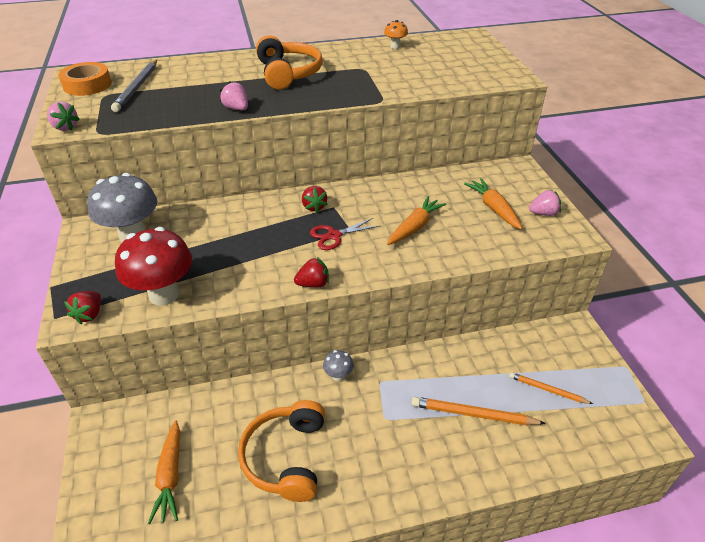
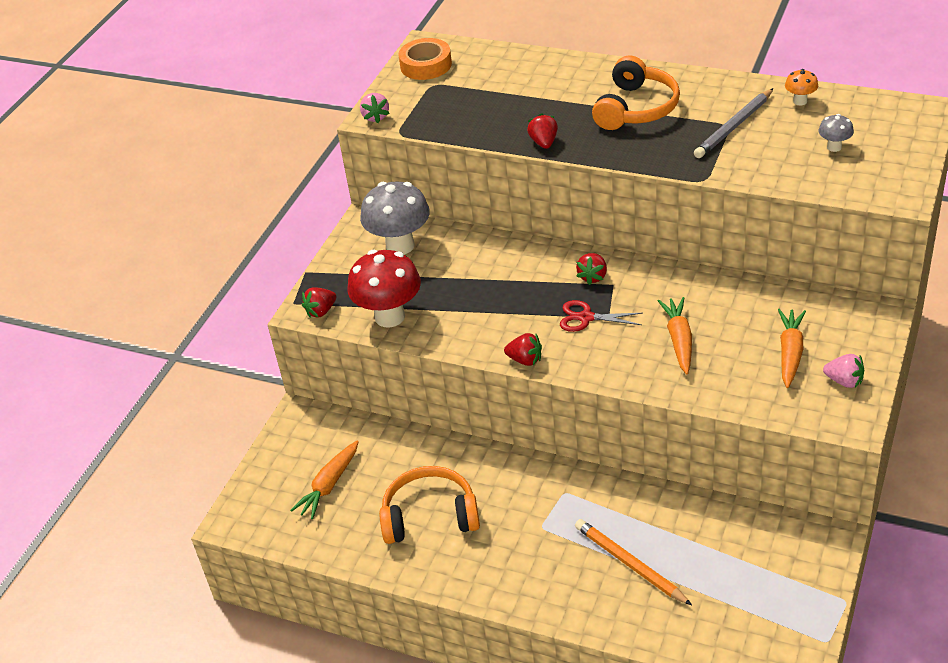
camera: 40 degrees right, 0 degrees up
(137, 87) = (469, 83): grey pencil -> grey pencil (734, 126)
(236, 108) = (544, 143): pink strawberry -> red strawberry
(286, 457) = (430, 516): orange headphones -> orange headphones turned 45 degrees clockwise
(338, 376) = (529, 469): grey mushroom -> grey mushroom (834, 147)
(415, 227) = (679, 340): orange carrot -> orange carrot turned 75 degrees counterclockwise
(547, 390) = (730, 579): orange pencil -> none

